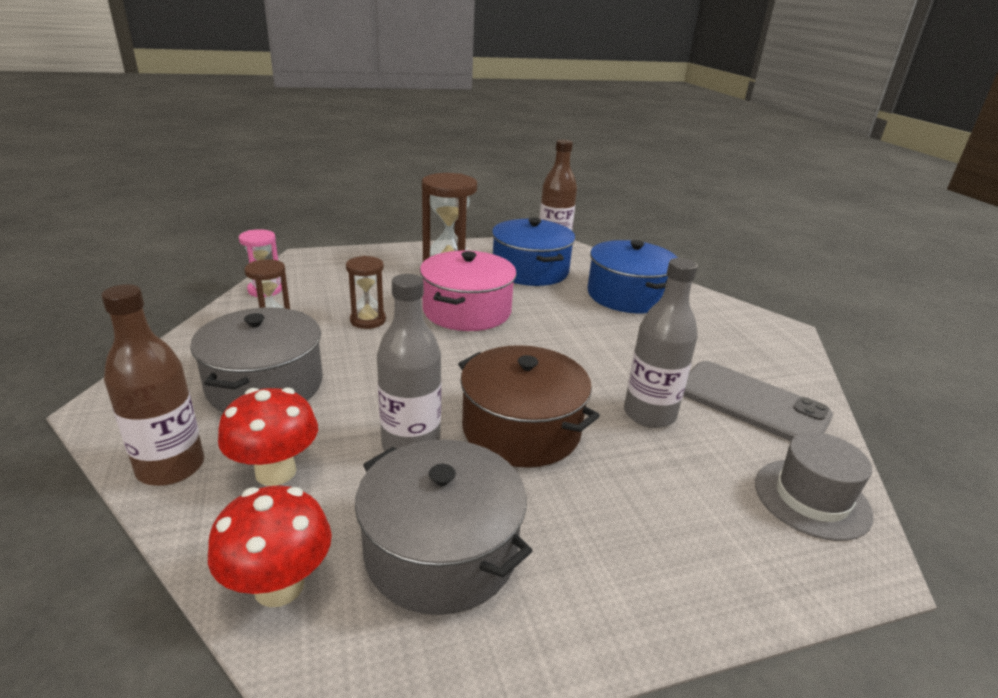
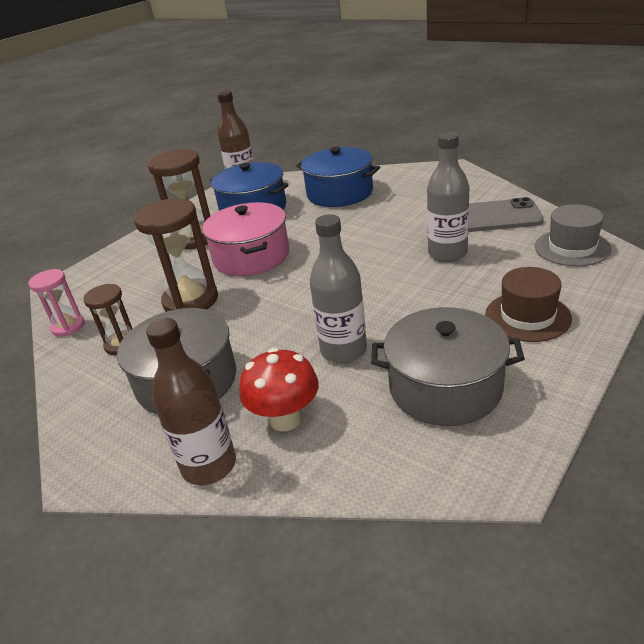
camera: 30 degrees left, 5 degrees up
(279, 586) = (389, 465): red mushroom -> none
(368, 320) = (190, 300): brown hourglass -> brown hourglass, size x1.73
(521, 429) = (393, 303): brown pot -> none
(638, 540) = (527, 316): none -> brown hat

